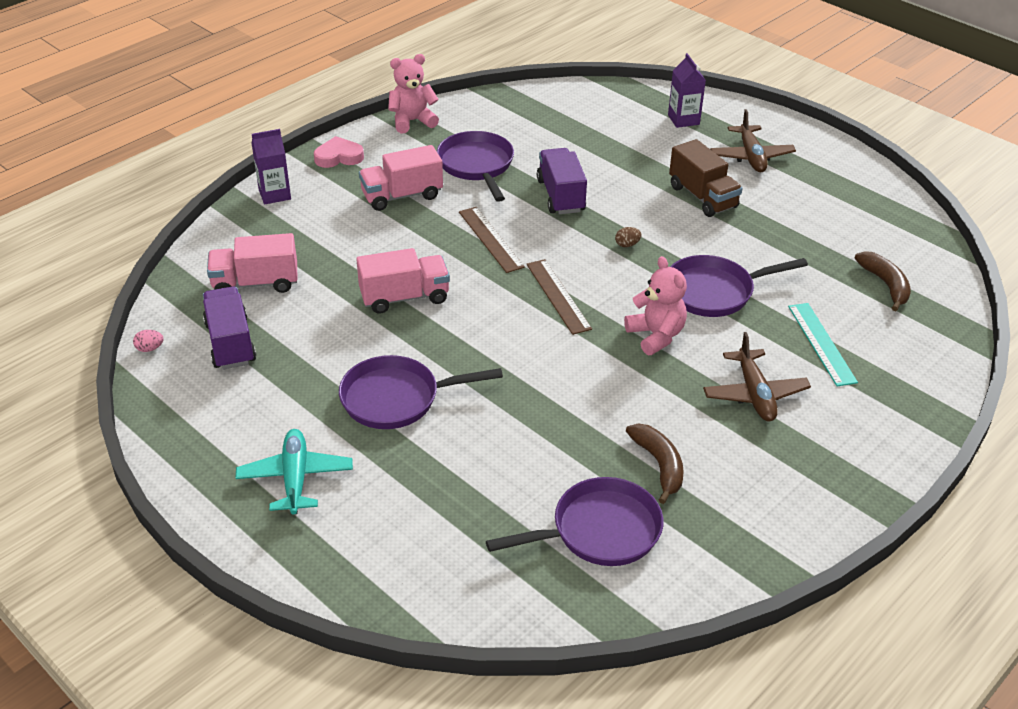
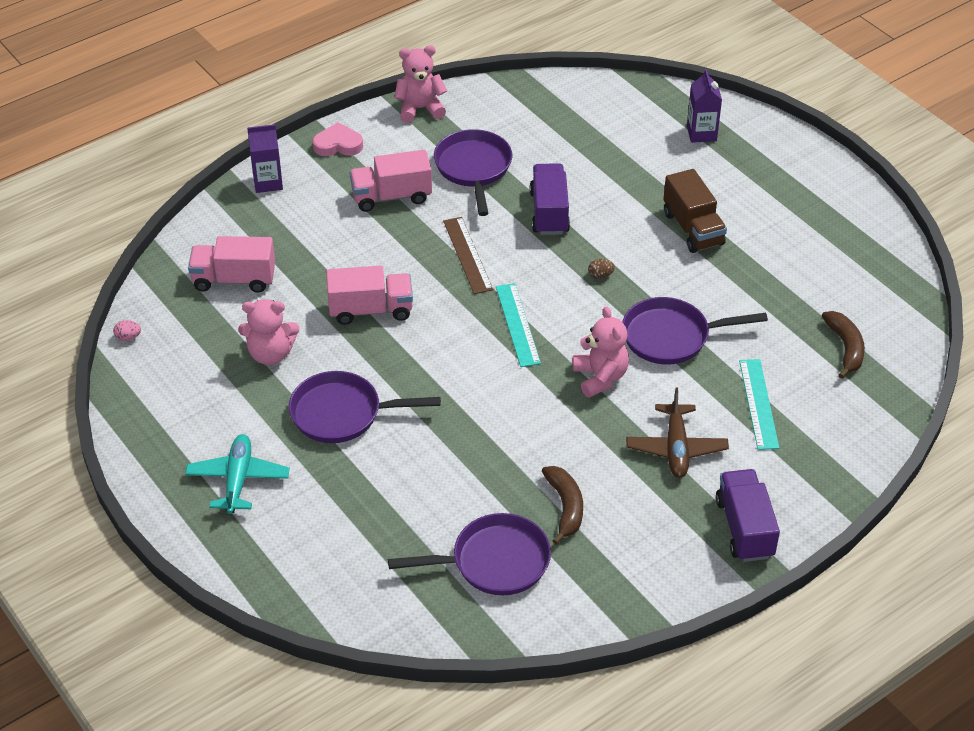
camera: 10 degrees right, 5 degrees up
(230, 343) = (201, 340): purple truck -> purple truck (744, 528)
(307, 349) = (270, 354): none -> pink teddy bear
(558, 296) = (517, 324): brown ruler -> turquoise ruler
(751, 156) = (758, 185): brown plane -> none

